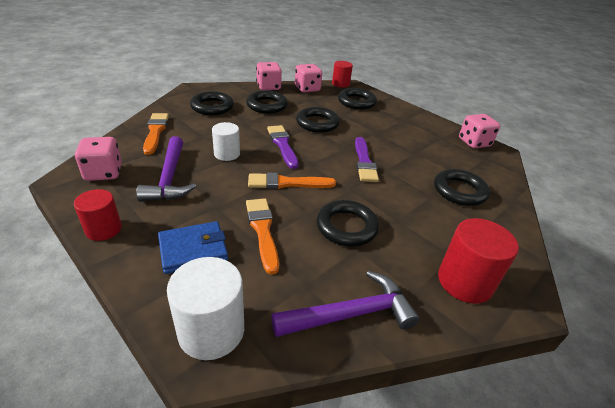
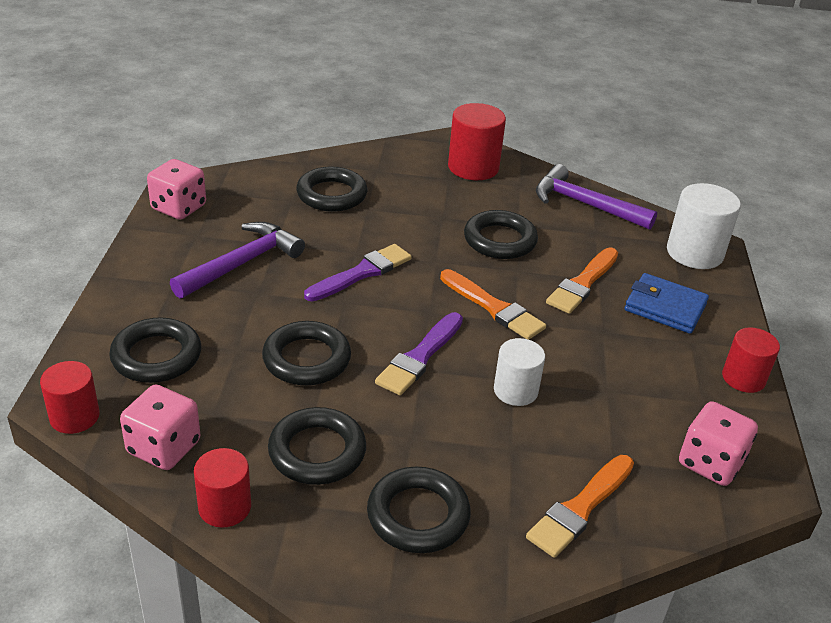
camera: 130 degrees left, 0 degrees up
(169, 178) = (627, 400): purple hammer -> purple hammer (242, 263)
(268, 87) = (224, 507): pink dice -> red cylinder

